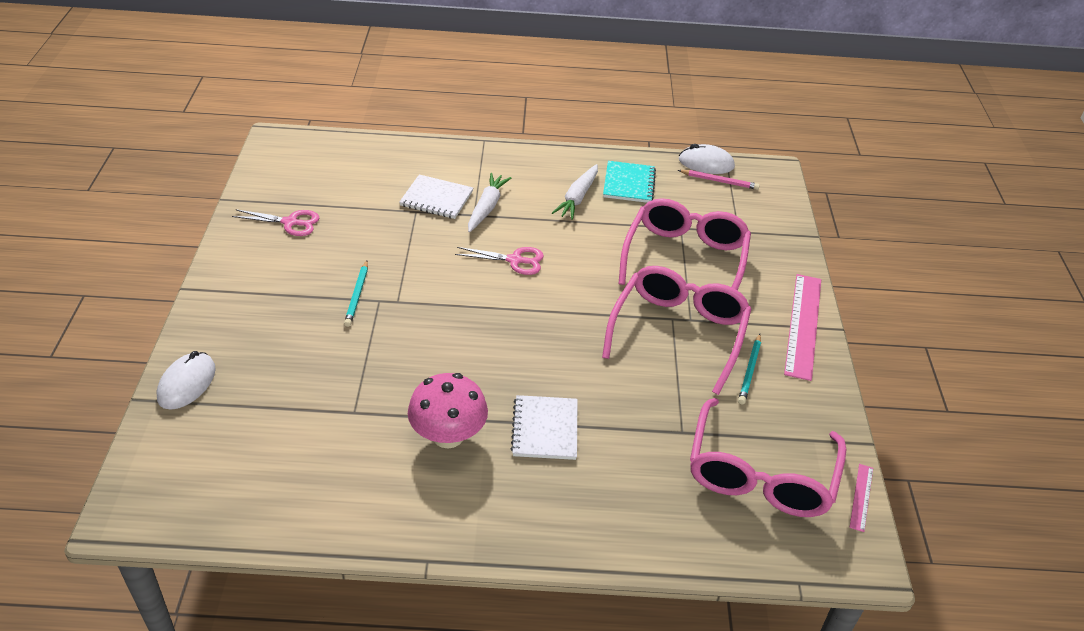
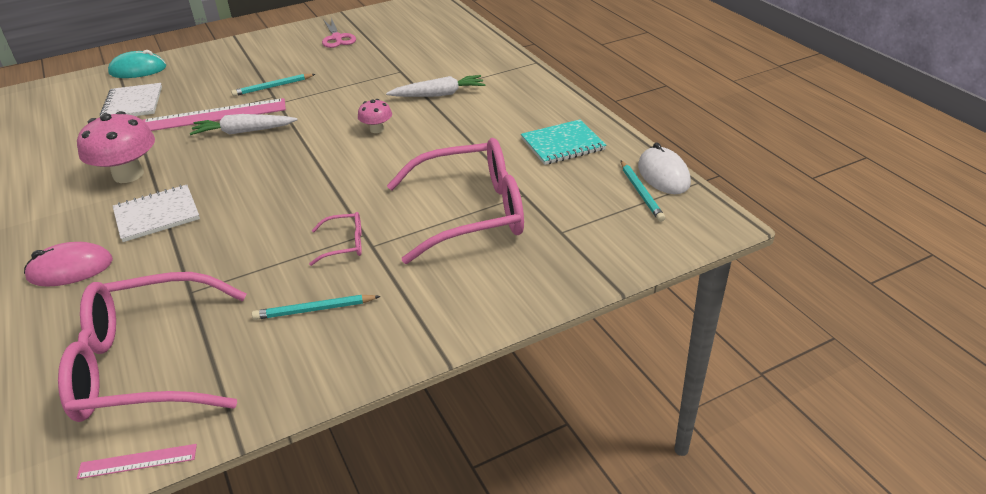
camera: 65 degrees right, 5 degrees down
(187, 383) = (138, 70): white mouse -> turquoise mouse
(436, 199) = (426, 72): white notebook -> white notebook (133, 103)
(514, 260) = (377, 129): pink scissors -> pink mushroom
(577, 198) = (505, 127): white carrot -> white carrot (243, 131)
(593, 503) = (70, 269): none -> pink mouse
(678, 332) = (345, 244): pink glasses -> pink glasses, size x0.42
(719, 181) = (641, 193): pink pencil -> turquoise pencil
(803, 325) = (428, 328): pink ruler -> pink ruler (214, 115)

